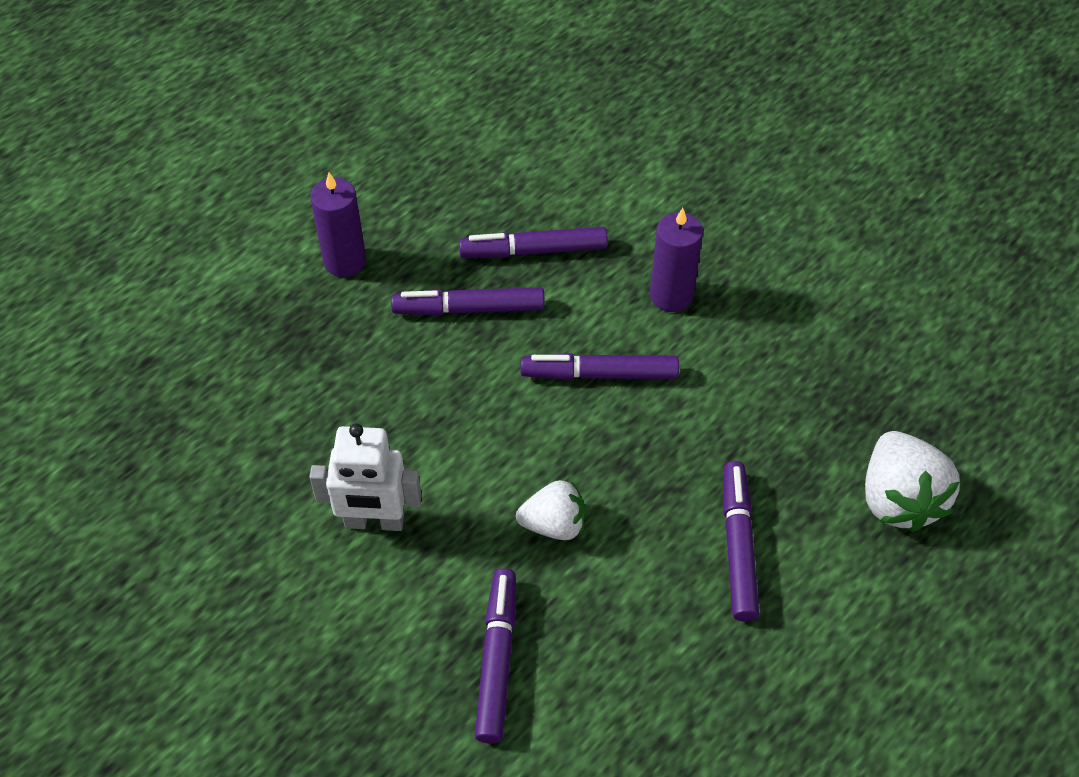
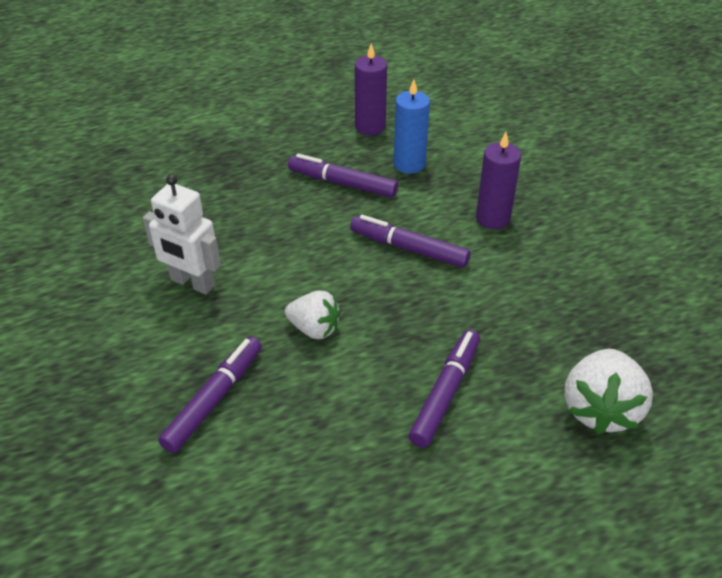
camera: 25 degrees right, 10 degrees down
(345, 261) = (279, 134): purple candle -> purple candle (370, 127)
(533, 250) = (409, 164): purple marker -> blue candle

